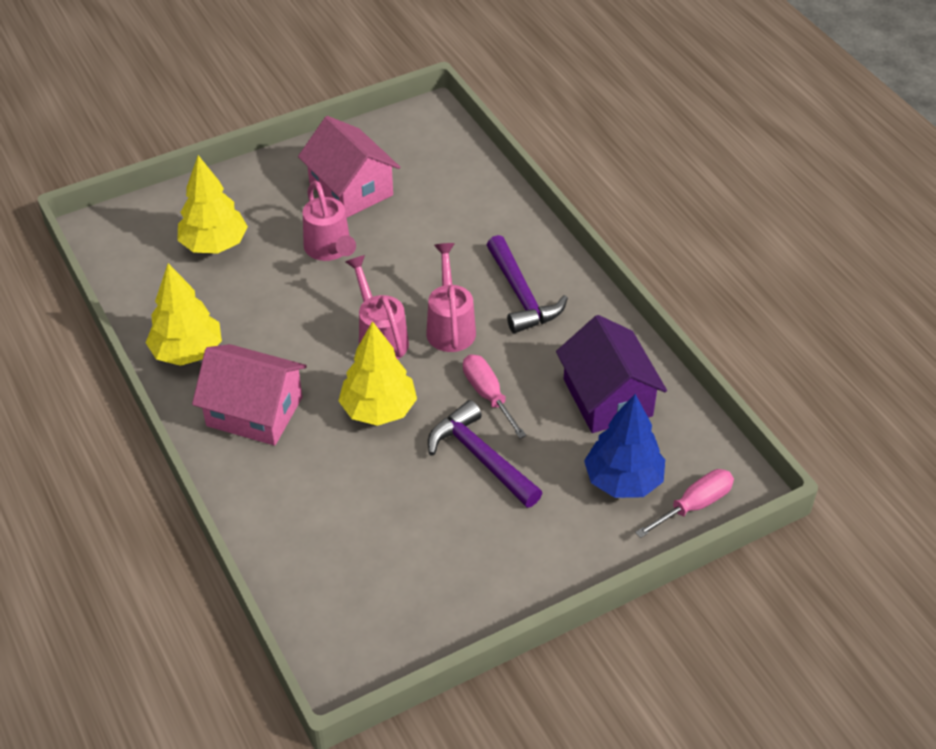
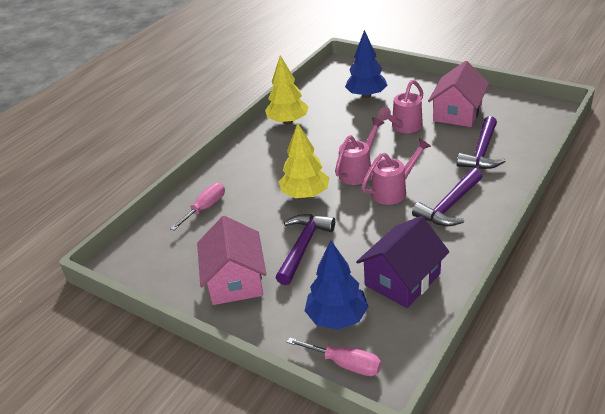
camera: 65 degrees right, 10 degrees down
(214, 245) = (366, 95): yellow tree -> blue tree
(254, 411) = (267, 157): pink house -> pink house (235, 280)
(451, 216) = (481, 152): none -> purple hammer
(488, 395) = (354, 228): pink screwdriver -> pink screwdriver (205, 208)

